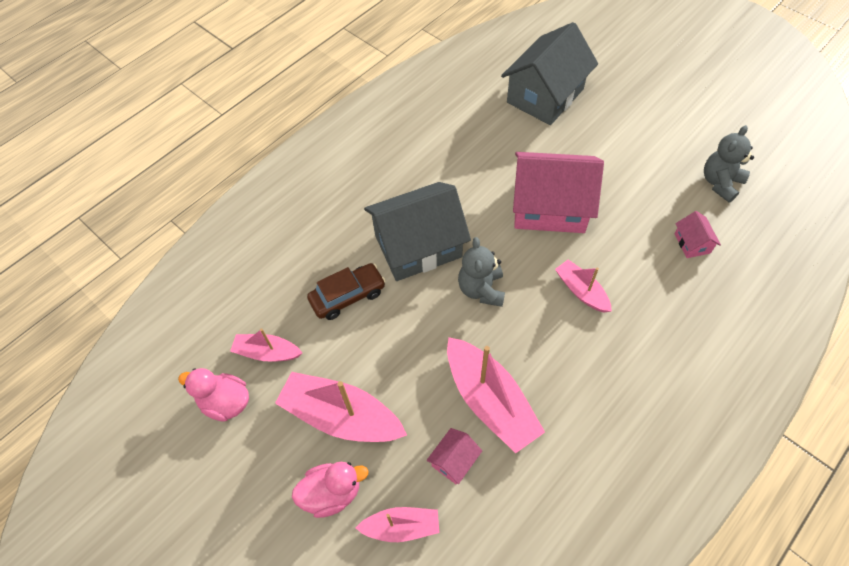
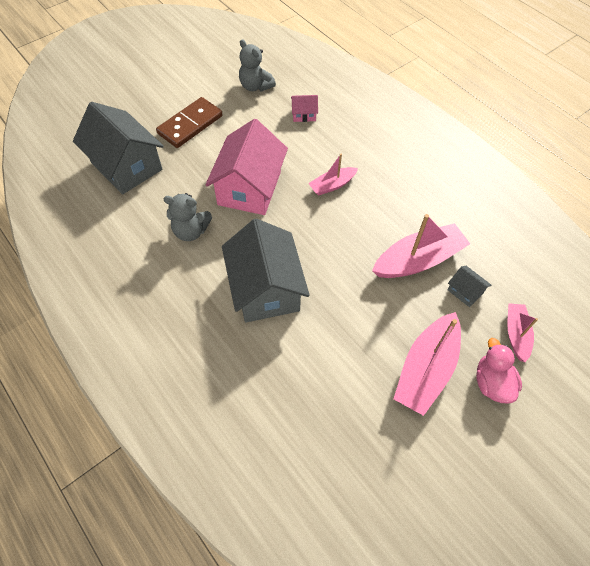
camera: 85 degrees left, 0 degrees up
(225, 402) = (407, 474): pink duck -> none
(267, 352) = (358, 431): pink boat -> none
(348, 296) = (308, 353): brown car -> none
(454, 460) = (465, 291): pink house -> grey house
(481, 289) = (319, 248): grey teddy bear -> grey teddy bear (191, 231)
(625, 134) = (190, 125): none -> brown domino

